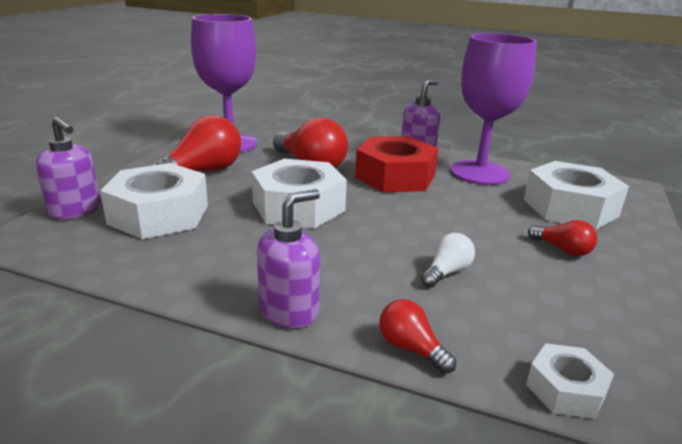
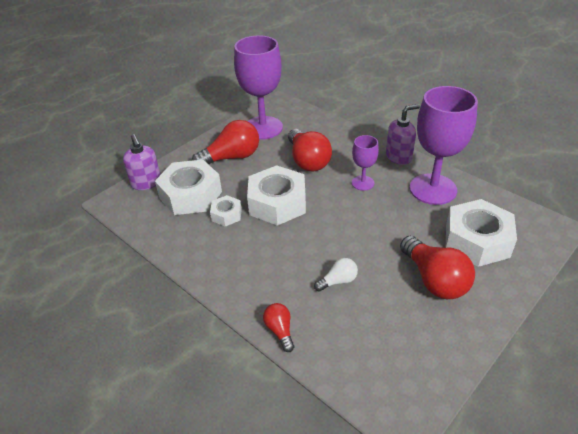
camera: 25 degrees right, 15 degrees up
(289, 310) = (229, 288): purple soap dispenser -> none
(395, 176) = (363, 183): red nut -> purple goblet
(563, 249) = (434, 280): red light bulb -> red light bulb, size x1.94
(565, 389) = (346, 380): white nut -> white nut (226, 215)

